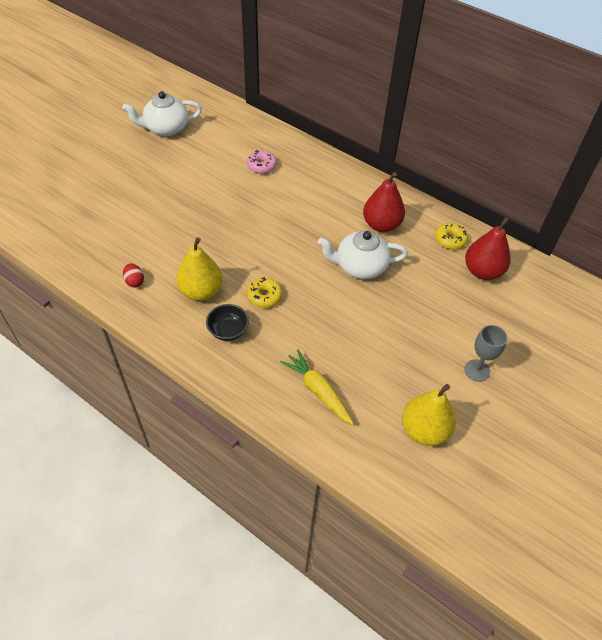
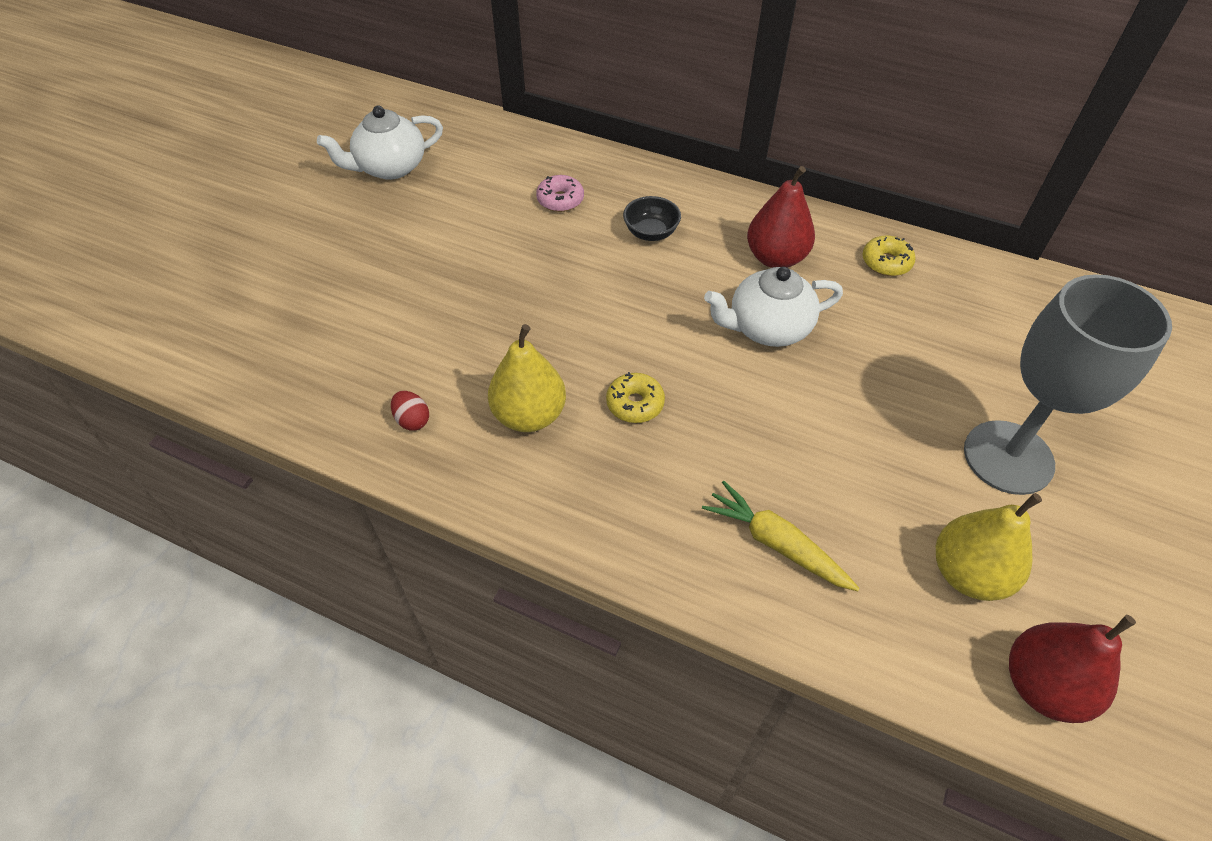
camera: 10 degrees left, 0 degrees up
(228, 330) = (595, 472): black bowl -> black bowl (651, 233)
(477, 370) = (1008, 457): grey goblet -> grey goblet, size x2.09
(482, 271) = (952, 301): red pear -> red pear (1043, 685)

